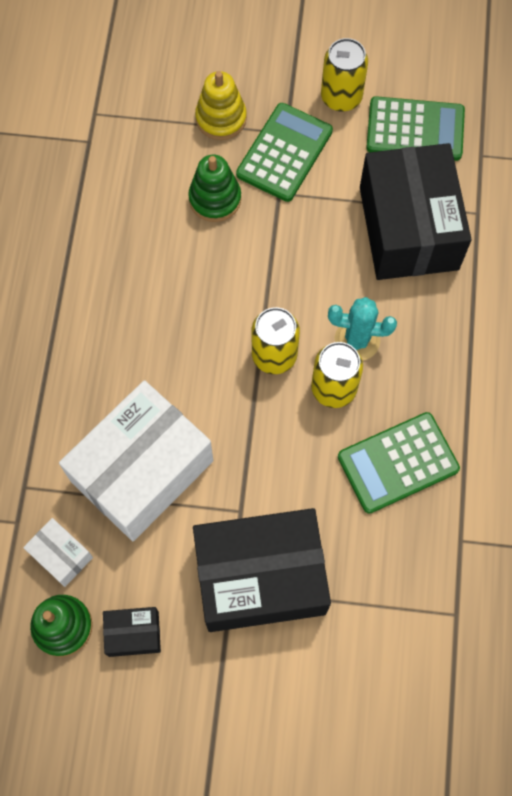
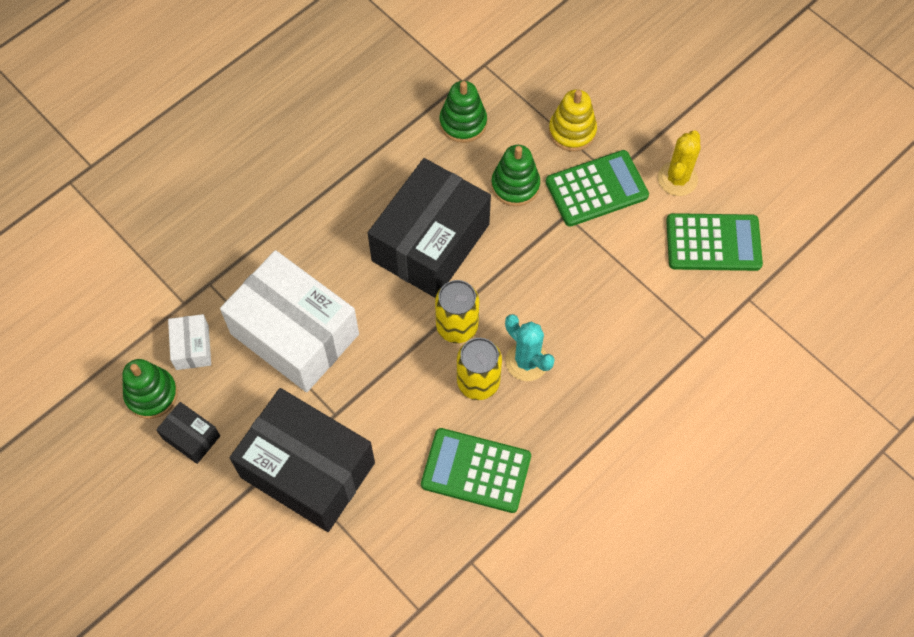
camera: 40 degrees right, 5 degrees down
(122, 177) = (463, 123): none -> green stacking toy
(142, 471) = (294, 334): white box -> white box turned 45 degrees clockwise
(341, 97) = (677, 179): yellow can -> yellow cactus
(408, 228) = (640, 310): black box -> black box (430, 242)
(415, 129) = (713, 243): green calculator -> green calculator turned 45 degrees counterclockwise

